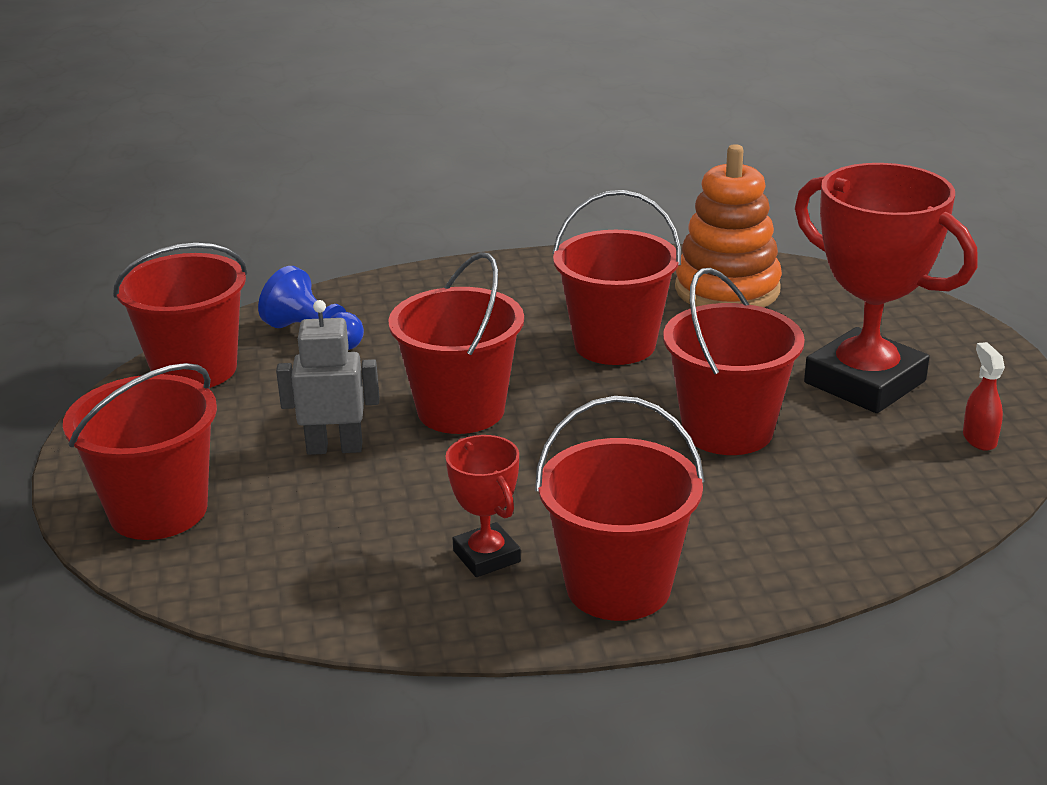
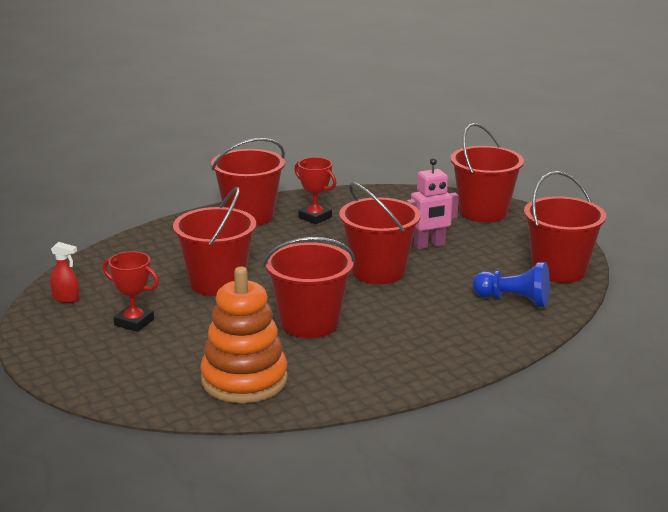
camera: 160 degrees right, 5 degrees down
(334, 448) = (429, 245): grey robot -> pink robot
(864, 382) = (134, 322): red trophy -> red trophy, size x0.49
(979, 439) = (66, 298): red spray bottle -> red spray bottle turned 45 degrees counterclockwise

